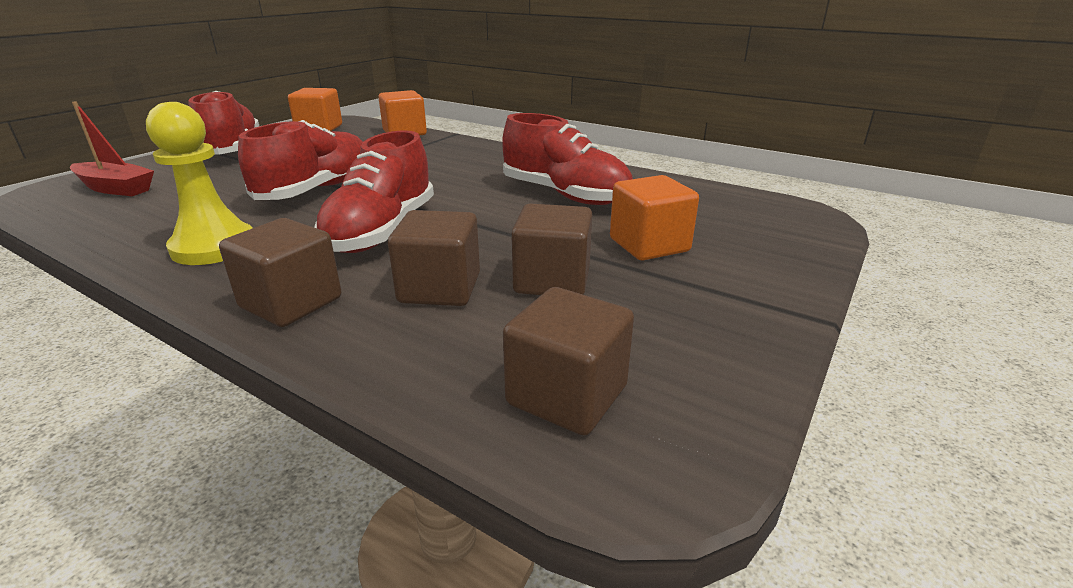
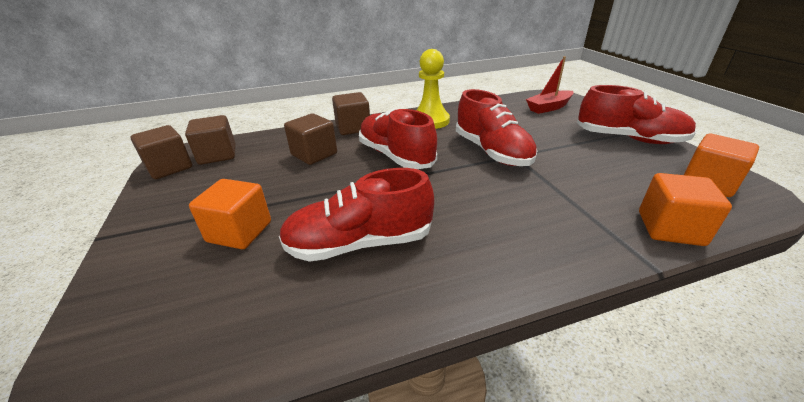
camera: 130 degrees right, 5 degrees up
(552, 281) = (271, 181): brown cube -> brown cube (169, 167)

